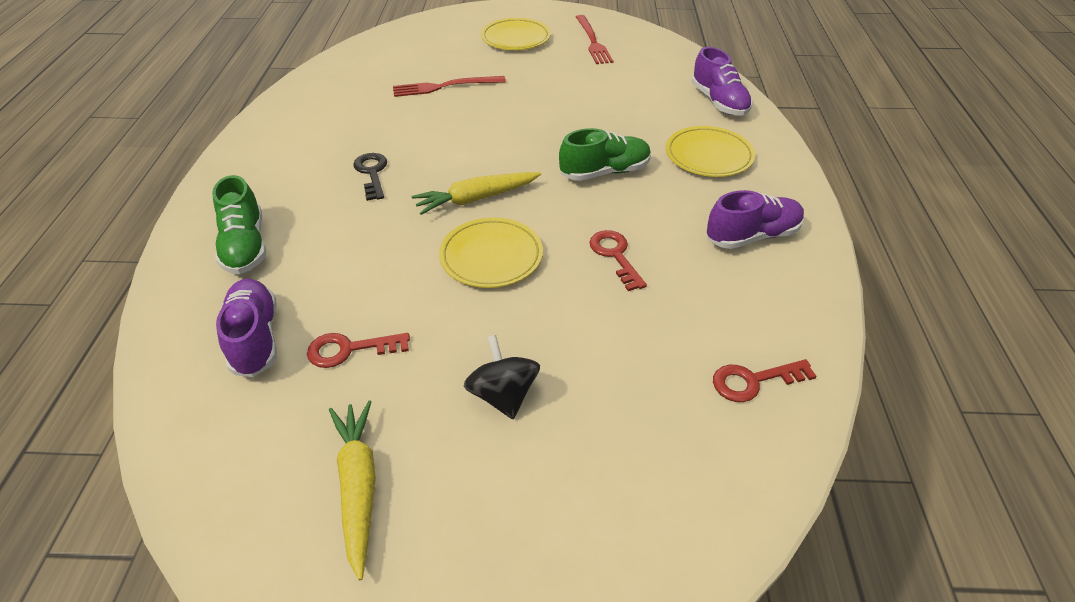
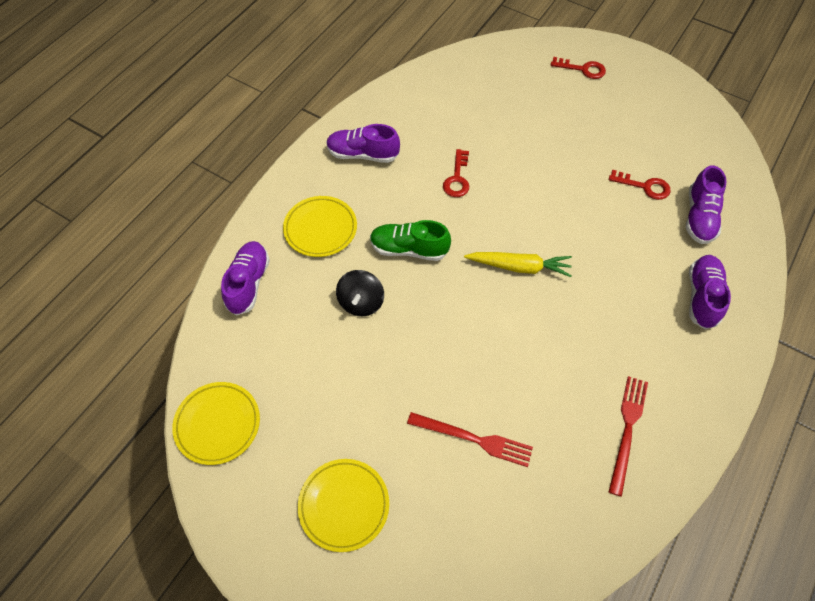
camera: 150 degrees left, 15 degrees up
(245, 246) = (702, 297): green shoe -> purple shoe
(358, 486) = (655, 119): yellow carrot -> none
(372, 173) = (589, 334): black key -> none
(491, 257) = (535, 212): yellow plate -> yellow plate (218, 424)
(503, 395) = (571, 129): black spinning top -> black spinning top (361, 302)
(593, 41) = (267, 449): red fork -> red fork (627, 430)
(754, 381) = (445, 85): red key -> red key (582, 69)

